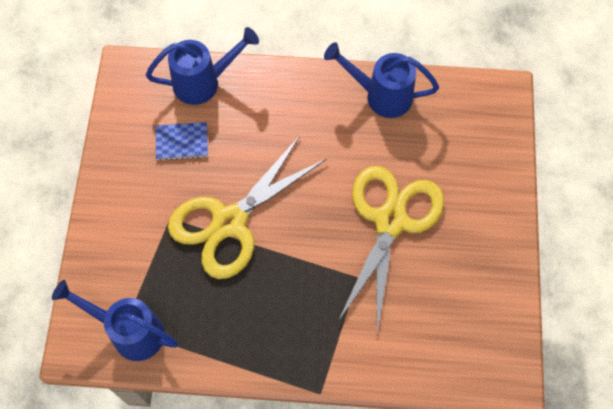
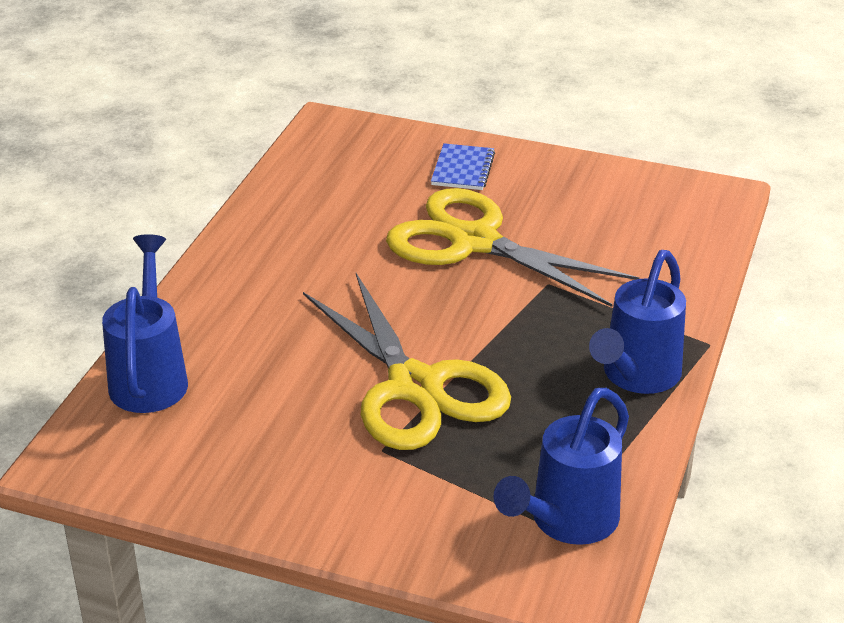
camera: 75 degrees left, 30 degrees down
(182, 142) = (248, 416): blue notebook -> blue notebook (463, 169)
(380, 95) = (275, 216): blue watering can -> blue watering can (636, 377)

